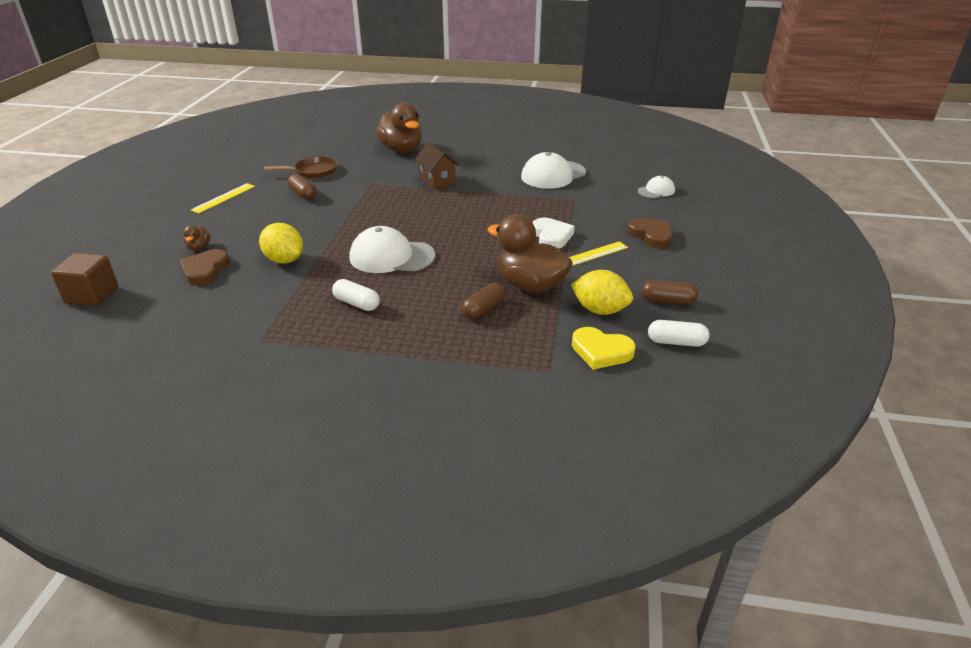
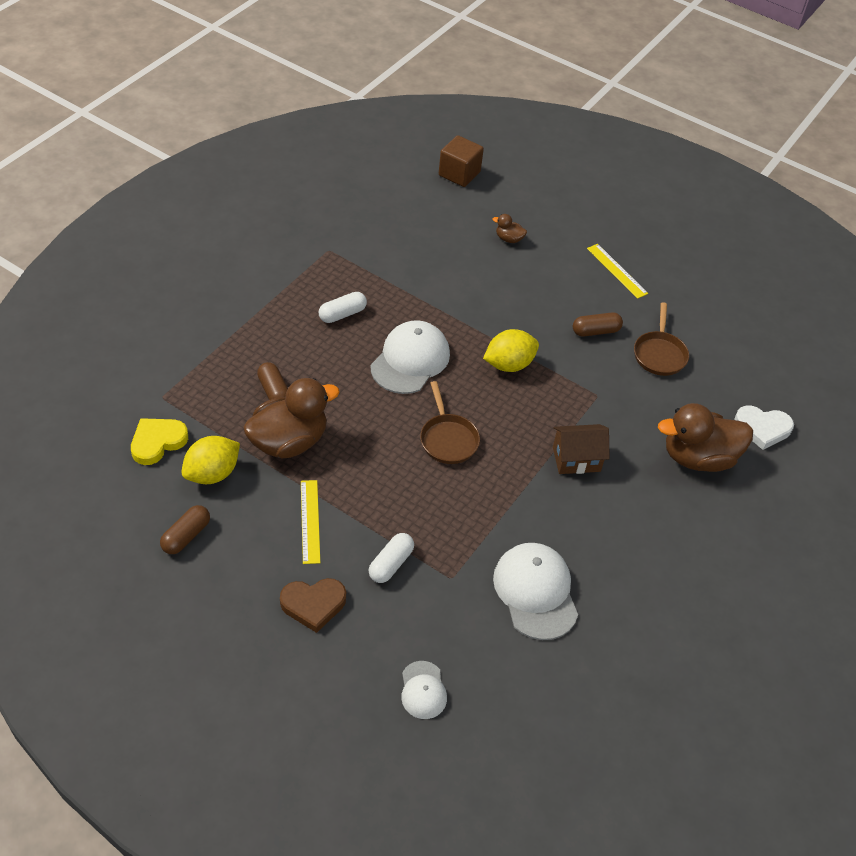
camera: 110 degrees right, 15 degrees up
(205, 270) = (462, 237): brown heart -> none
(284, 260) = (450, 287): yellow lemon -> yellow lemon (509, 364)
(462, 224) = (448, 439): none -> brown pan
(551, 236) = (371, 506): white heart -> white heart (762, 428)
(676, 342) = (127, 502): white capsule -> white capsule (391, 564)

